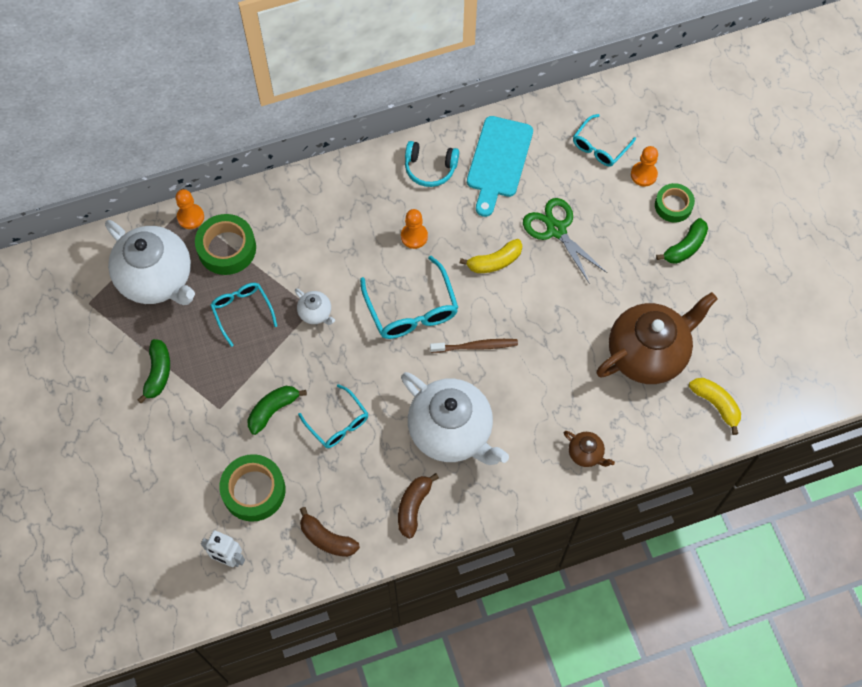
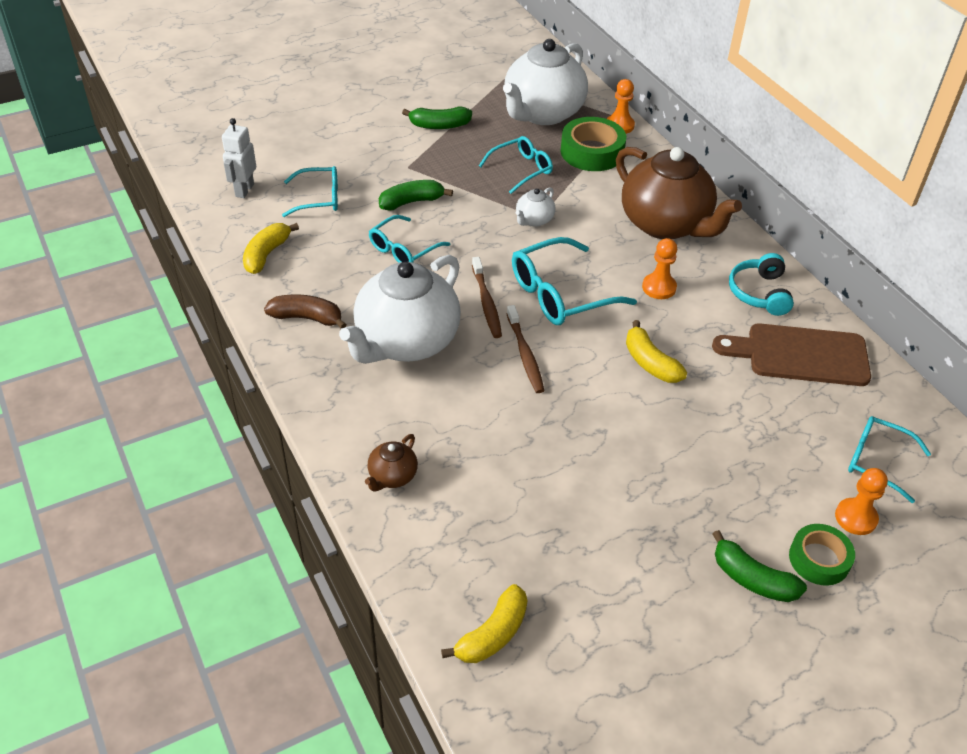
camera: 80 degrees right, 20 degrees down
(254, 490) = (319, 198): green tape -> turquoise glasses
(273, 410) = (411, 202): green banana -> green banana turned 60 degrees counterclockwise
(327, 539) = (266, 254): brown banana -> yellow banana
(414, 366) = (486, 303): none -> brown toothbrush
(498, 161) = (800, 355): turquoise cutting board -> brown cutting board
(556, 230) = (721, 421): green scissors -> none
(648, 353) = (559, 540): brown teapot -> brown teapot (666, 224)

